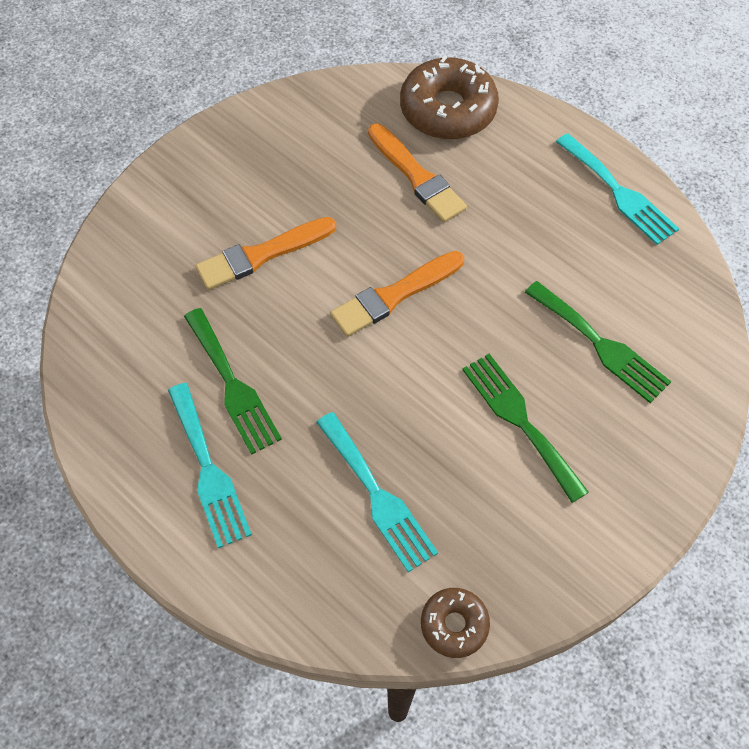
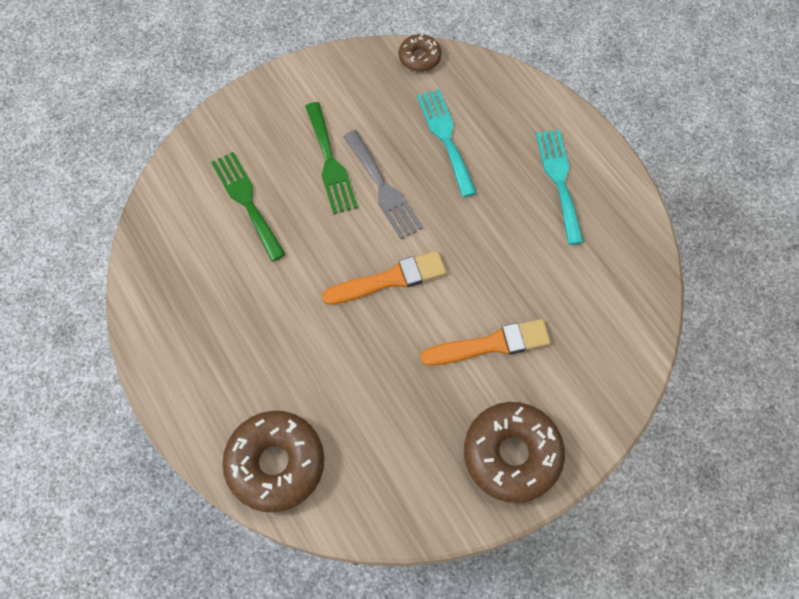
camera: 165 degrees left, 5 degrees up
(221, 163) = (512, 454): none -> brown donut
(232, 385) = (533, 236): green fork -> none
(417, 176) = (332, 391): orange brush -> none
(438, 402) = (383, 188): none -> grey fork
(618, 192) = (162, 328): turquoise fork -> none

